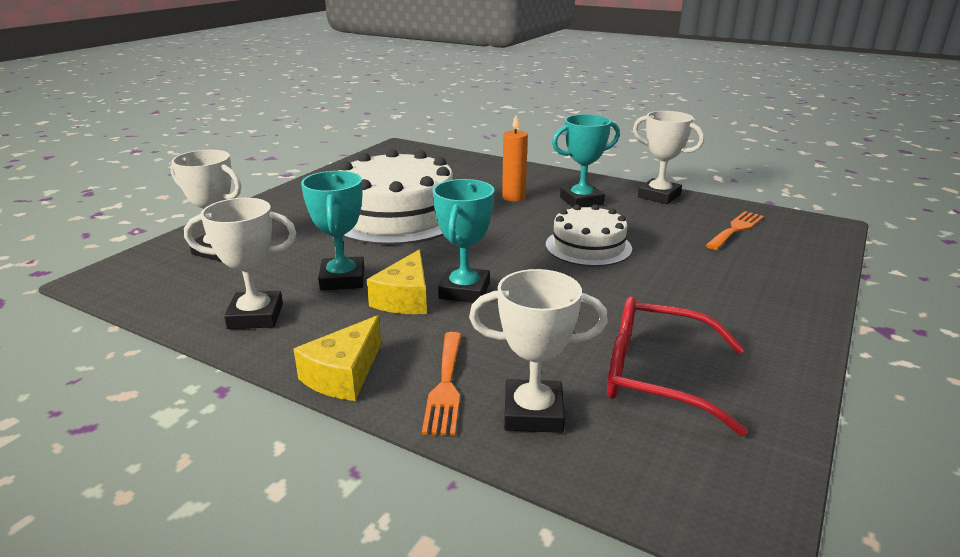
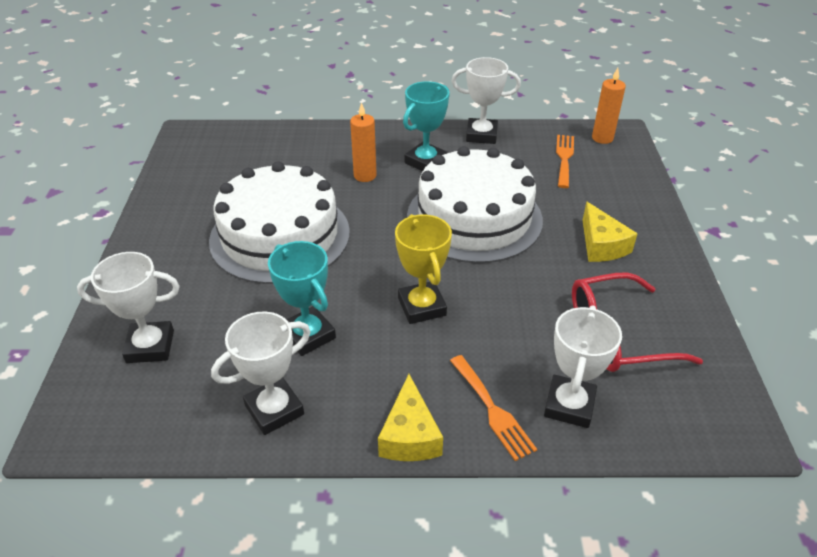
camera: 30 degrees left, 15 degrees up
(405, 298) = (382, 335): yellow cheese -> yellow cheese (601, 245)
(464, 291) = (422, 307): turquoise trophy -> yellow trophy
(533, 413) = (569, 405): white trophy -> white trophy turned 45 degrees counterclockwise
(588, 246) = (474, 217): white cake -> white cake, size x1.76
(799, 225) = (602, 138): none -> orange candle

